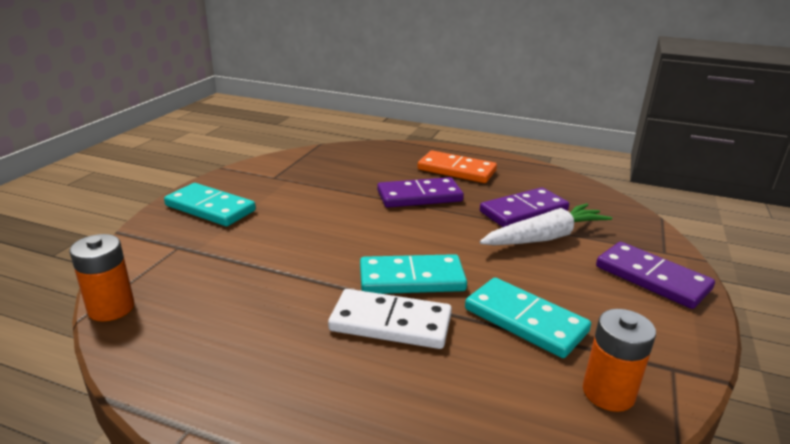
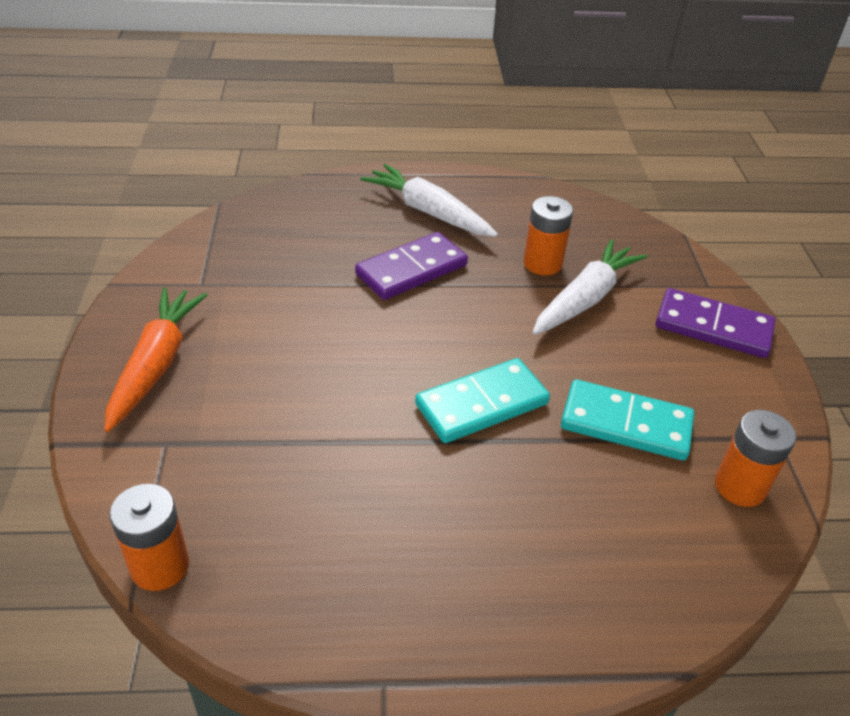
camera: 25 degrees left, 15 degrees up
(210, 208) = (156, 365): turquoise domino -> orange carrot
(390, 323) = (498, 474): white domino -> none
(456, 170) = (428, 212): orange domino -> white carrot
(523, 211) = (542, 263): purple domino -> orange battery

